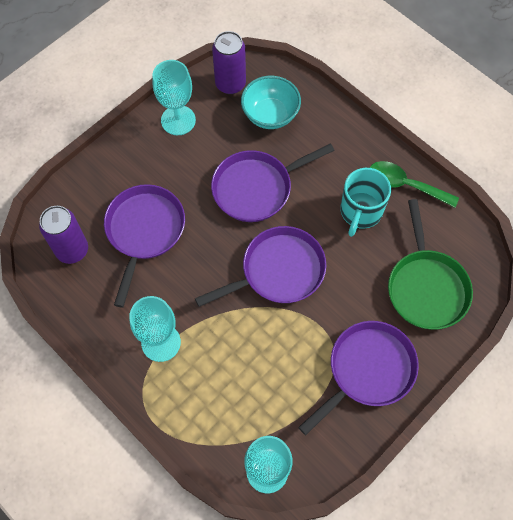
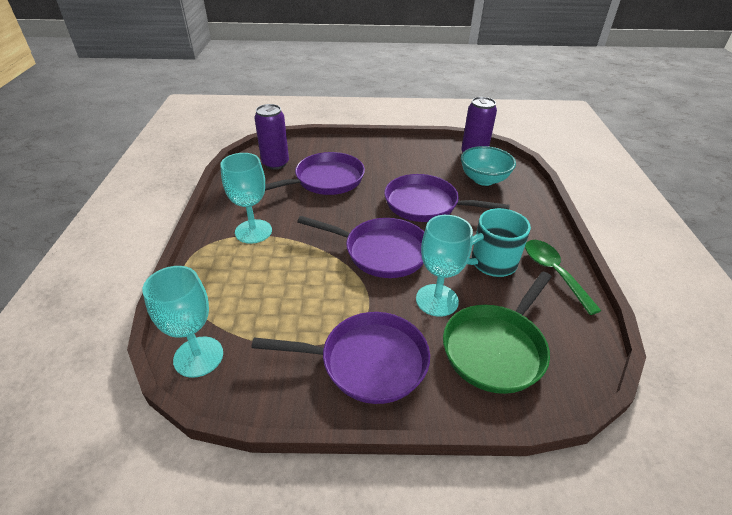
camera: 45 degrees right, 25 degrees down
(178, 120) = (417, 151): turquoise goblet -> turquoise goblet (437, 300)

